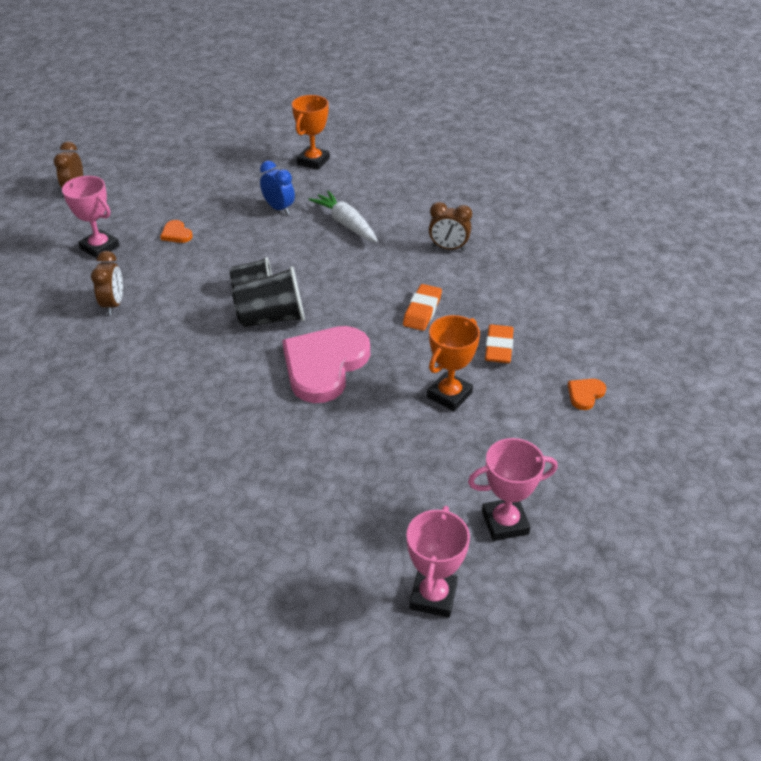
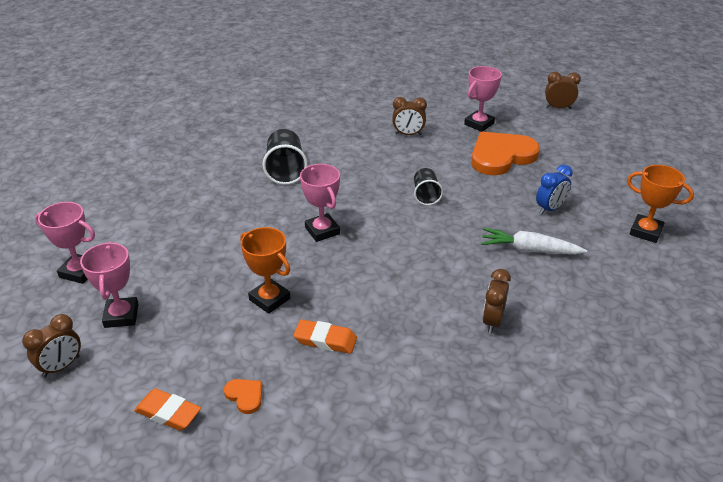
camera: 95 degrees right, 5 degrees down
(176, 234) = (501, 156): orange heart -> orange heart, size x2.43
(271, 318) = (385, 204): black cup -> black cup (285, 170)
(324, 365) = (322, 231): pink heart -> pink trophy
(346, 224) = (529, 250): white carrot -> white carrot turned 135 degrees counterclockwise
(422, 311) = (387, 292): orange eraser -> orange eraser (168, 413)
(598, 558) = (61, 366): none -> brown clock

